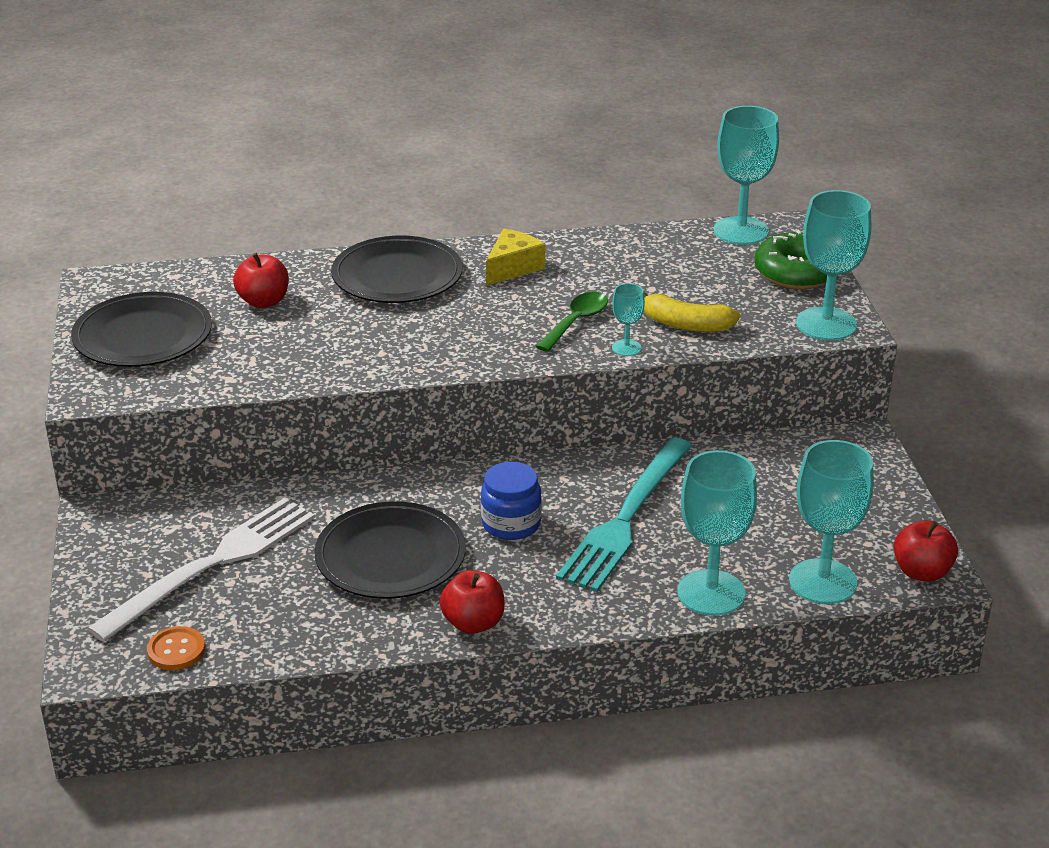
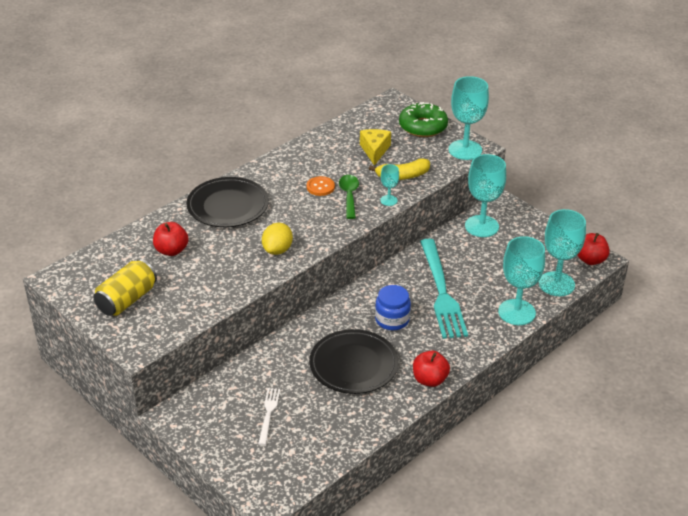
camera: 35 degrees left, 5 degrees up
(143, 336) = (127, 300): black plate -> yellow can
(176, 650) = (303, 468): orange button -> orange button (320, 187)
(211, 565) = (268, 414): white fork -> white fork, size x0.46
(396, 351) = (277, 250): none -> yellow lemon
(513, 268) = (283, 177): yellow cheese -> yellow cheese (374, 150)
(741, 231) = (372, 112): turquoise goblet -> turquoise goblet (481, 226)

